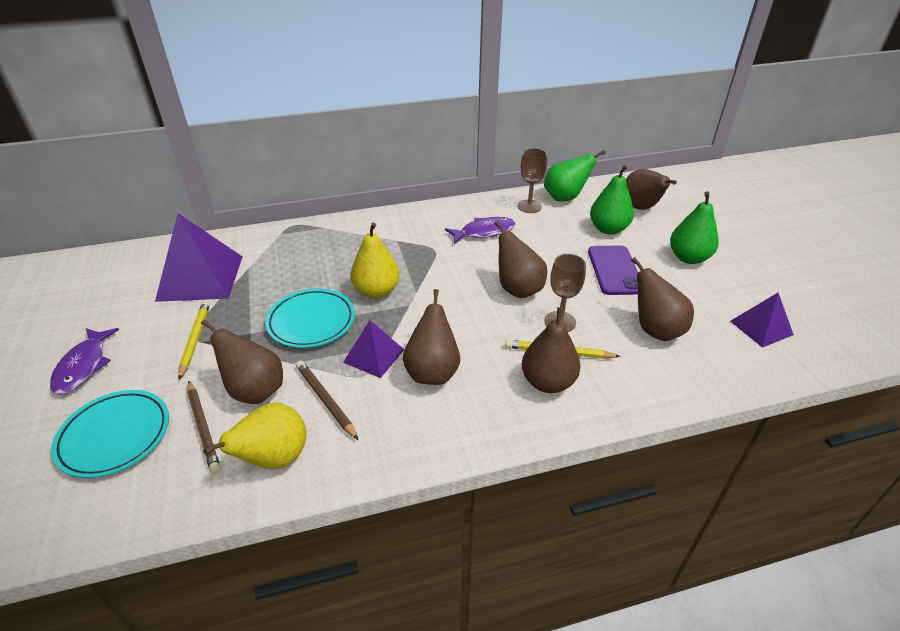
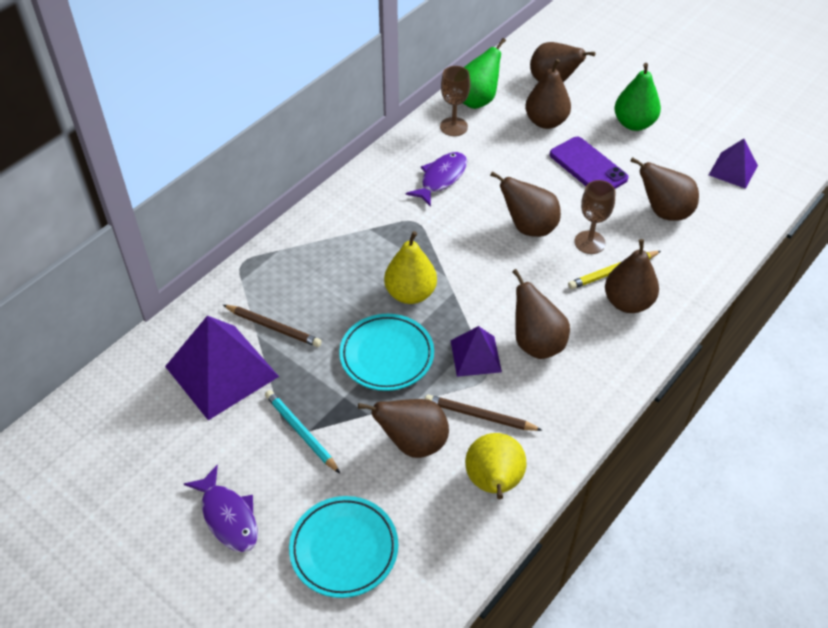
camera: 35 degrees left, 10 degrees up
(195, 339) = (301, 432): yellow pencil -> turquoise pencil
(203, 428) = (409, 497): brown pencil -> brown pencil (273, 327)
(608, 229) = (546, 122): green pear -> brown pear

